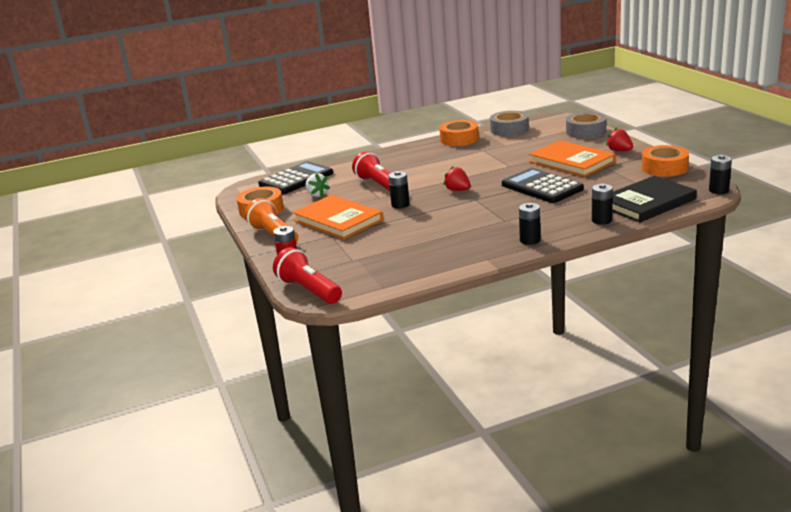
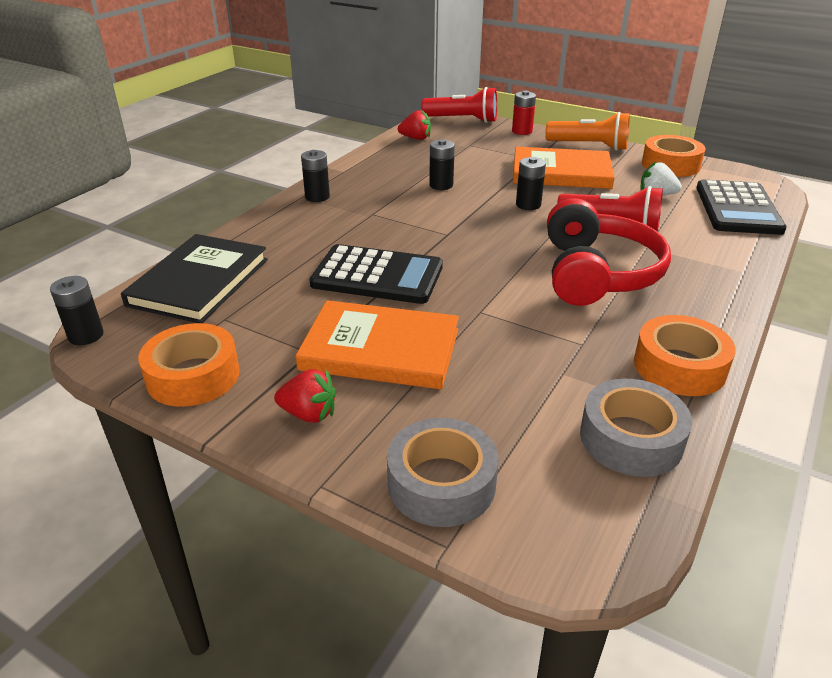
camera: 140 degrees right, 10 degrees up
(430, 168) = (597, 273): none -> red headphones
(458, 190) = (491, 242): red strawberry -> red strawberry (415, 138)
(601, 220) = (250, 239): black battery -> black battery (441, 185)

